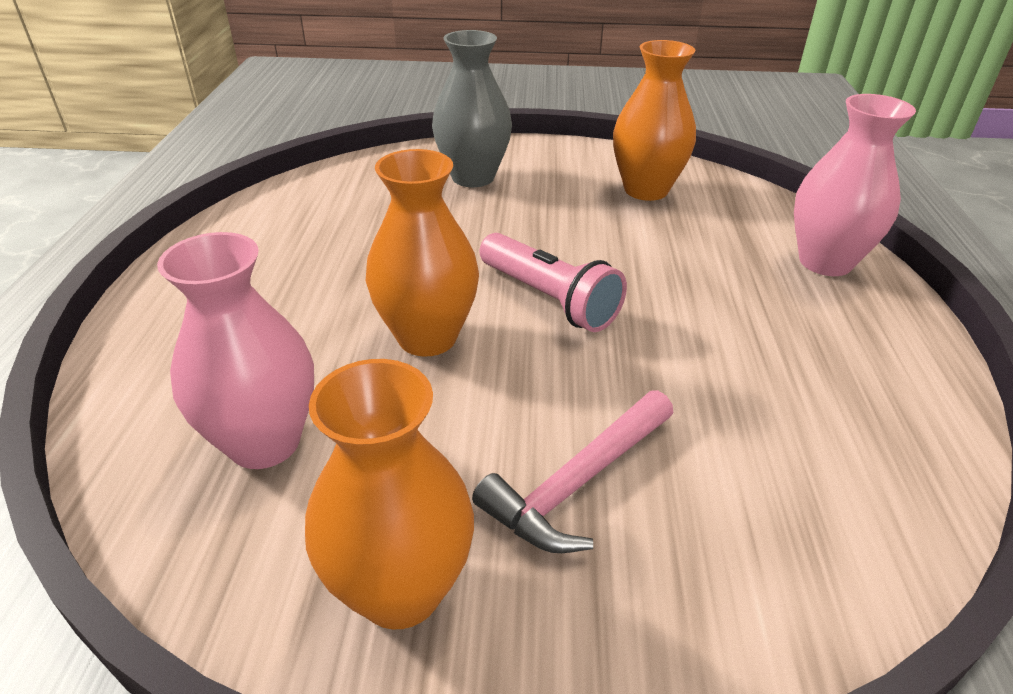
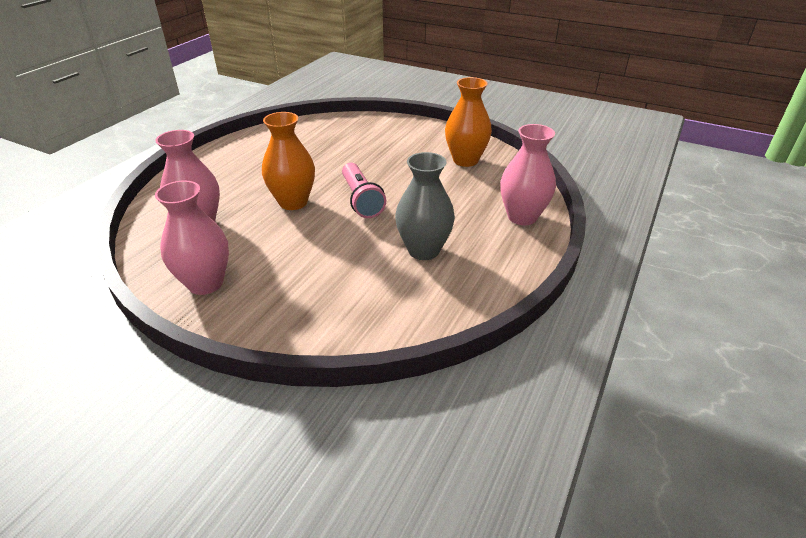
camera: 25 degrees right, 0 degrees up
(400, 590) = (205, 283): orange vase -> pink vase
(473, 177) = (382, 136): grey vase -> grey vase (423, 250)
(577, 483) = (300, 271): pink hammer -> none

